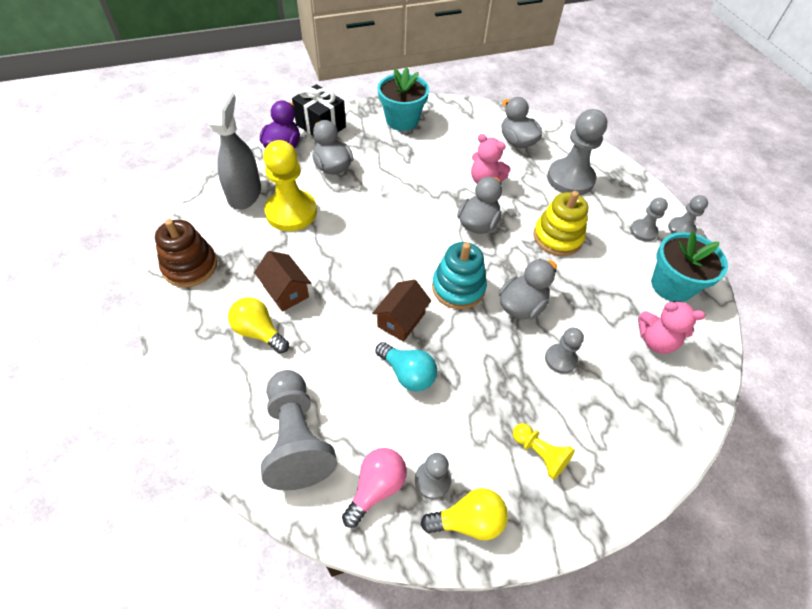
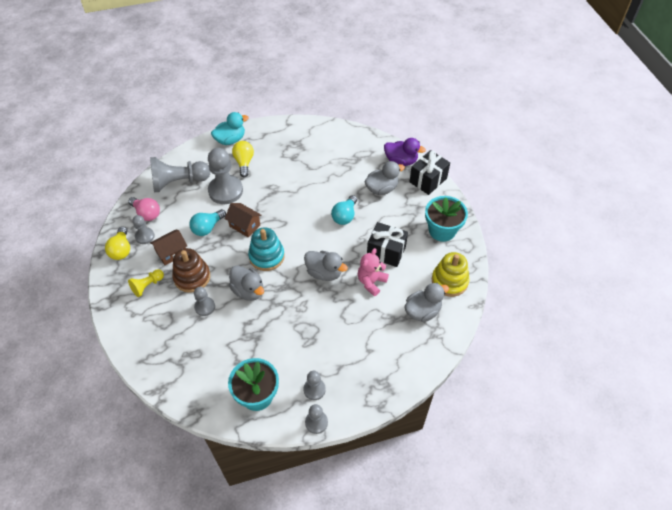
camera: 95 degrees right, 0 degrees up
(190, 266) = (293, 129): brown stacking toy -> brown stacking toy (192, 277)
(195, 359) = (230, 140): none -> turquoise duck
(244, 193) = (353, 146): grey spray bottle -> none
(259, 332) = (244, 162): yellow light bulb -> yellow light bulb turned 45 degrees counterclockwise
(286, 291) = (271, 171): brown house -> brown house (172, 253)
(291, 212) = (336, 169): yellow pawn -> none
(380, 203) = (345, 216): none -> turquoise light bulb
(438, 167) = (386, 252): none -> black gift
(557, 237) = (309, 323): yellow stacking toy -> yellow stacking toy (449, 281)
(570, 179) = (376, 345): grey pawn -> grey pawn (225, 191)
(655, 341) = (210, 369): pink teddy bear -> none

